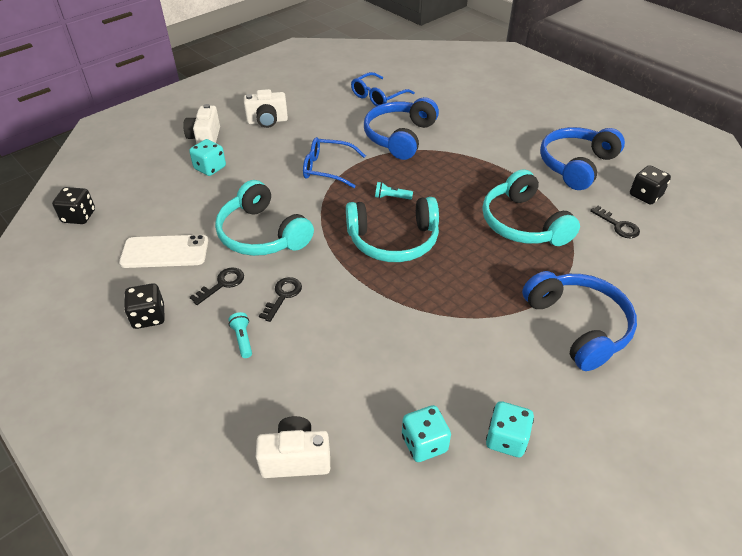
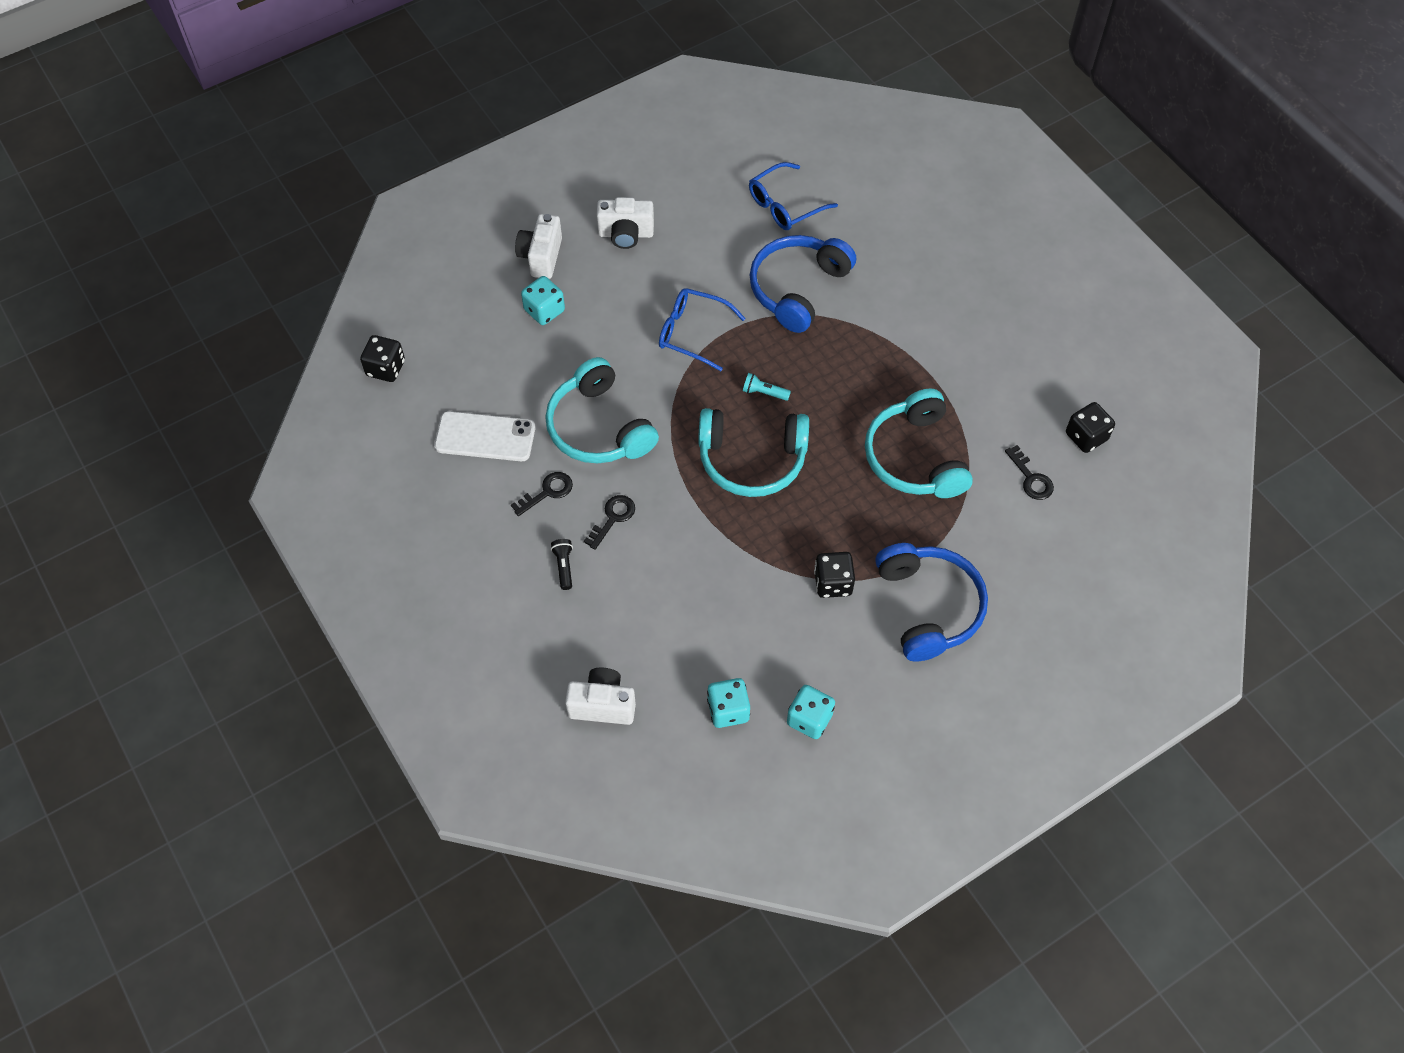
camera: 10 degrees right, 15 degrees up
(149, 317) = (466, 523): black dice -> black dice (833, 583)
(243, 339) = (564, 566): turquoise flashlight -> black flashlight
(576, 165) = (1017, 372): blue headphones -> none

